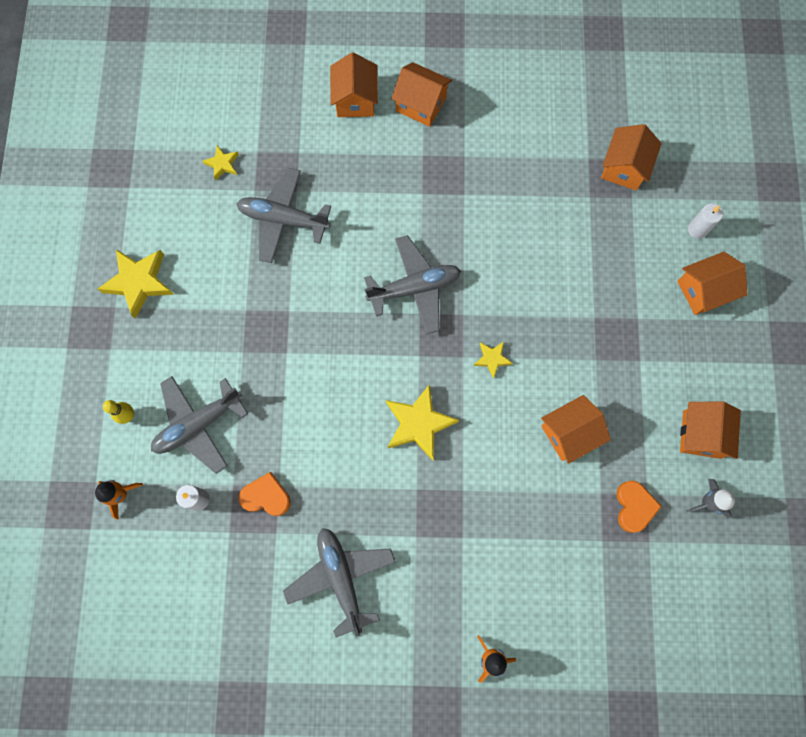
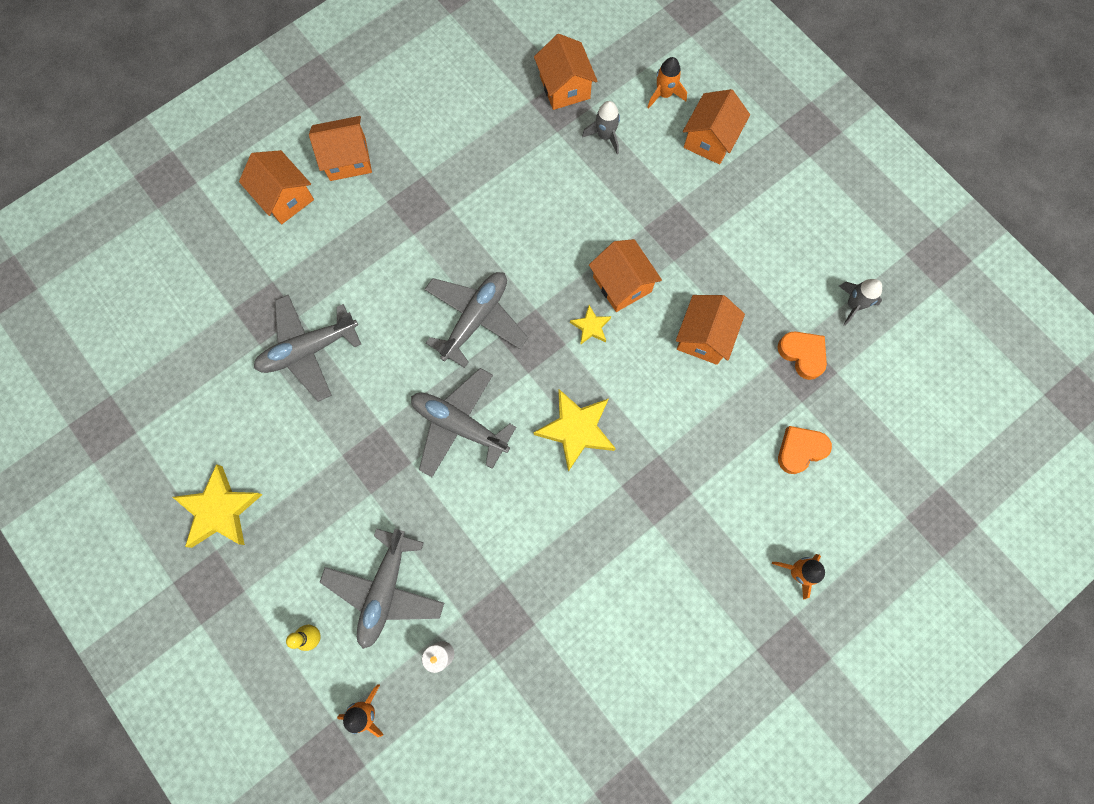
camera: 40 degrees left, 0 degrees up
(222, 164) = (209, 344): yellow star -> none
(266, 496) = (499, 600): orange heart -> orange heart (800, 450)
(341, 578) = (622, 613): grey plane -> grey plane (459, 425)
(623, 227) = (605, 136): none -> grey rocket
(697, 229) = (664, 94): white candle -> orange rocket
(701, 434) = (804, 255): orange house -> orange house (622, 284)

